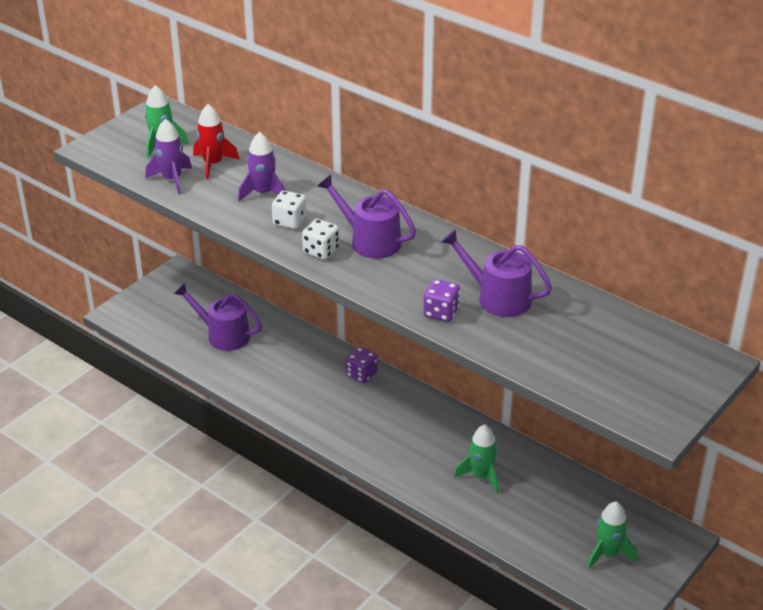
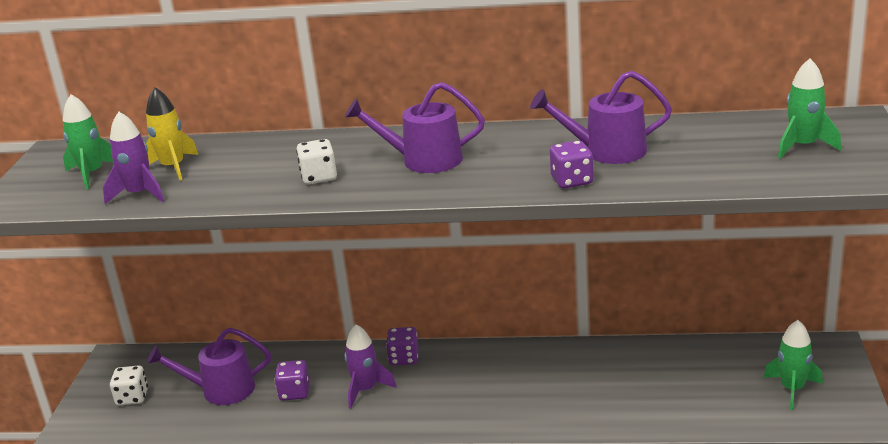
camera: 30 degrees left, 10 degrees down
(213, 164) = (173, 167): red rocket -> yellow rocket
(263, 193) = (260, 168): purple rocket -> purple rocket (366, 390)
(267, 363) = (294, 392): none -> purple dice
(321, 251) = (384, 185): white dice -> white dice (132, 397)
(481, 476) = (611, 385): green rocket -> green rocket (803, 146)

